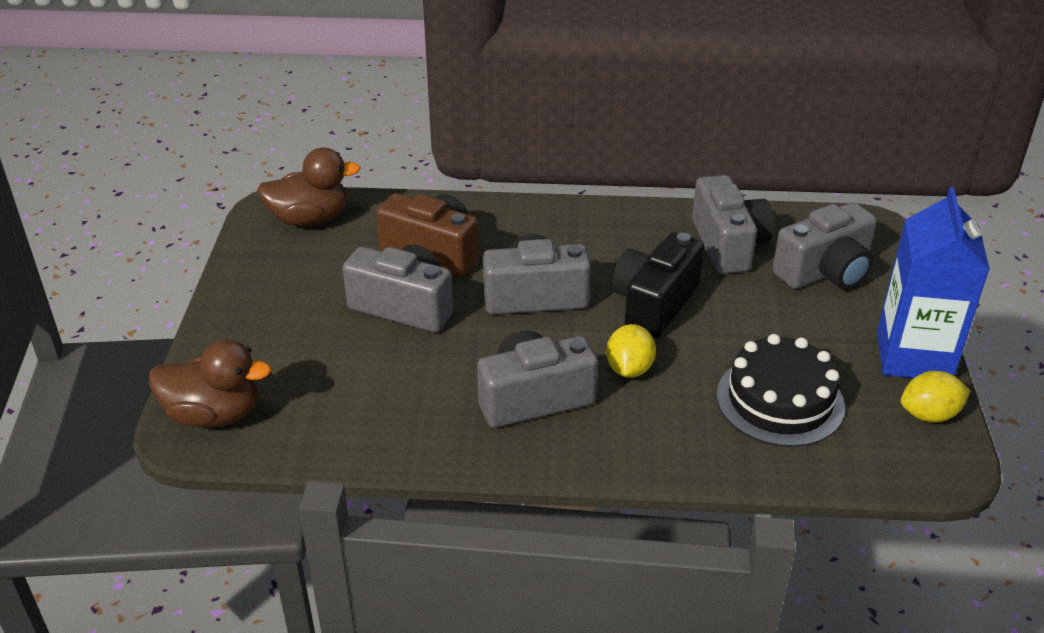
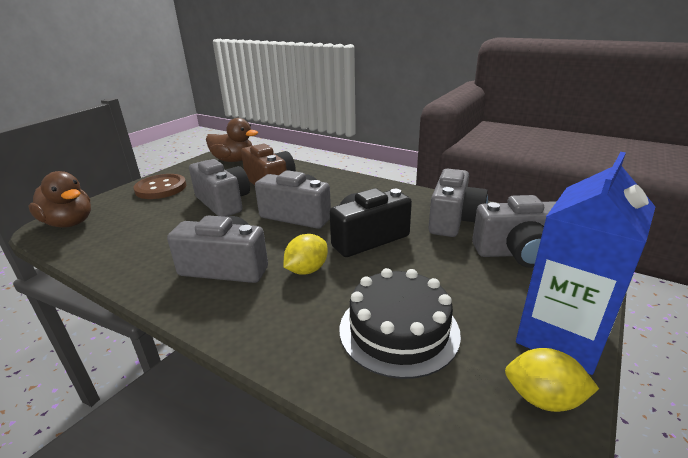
camera: 30 degrees right, 10 degrees down
(265, 310) = (161, 188): none -> brown button

